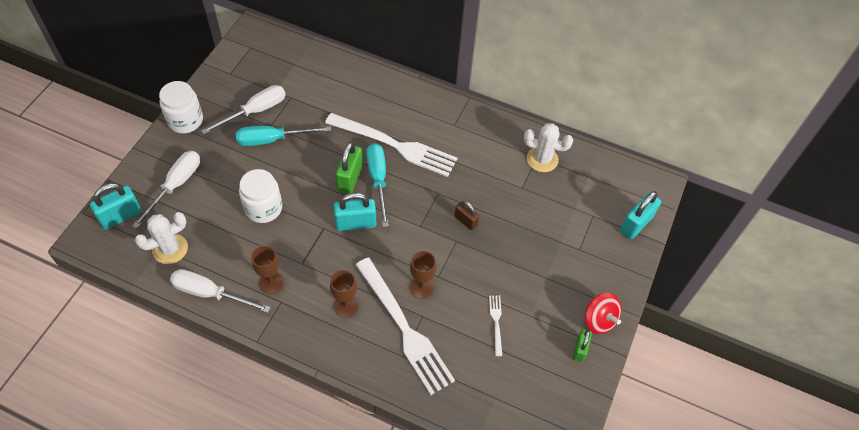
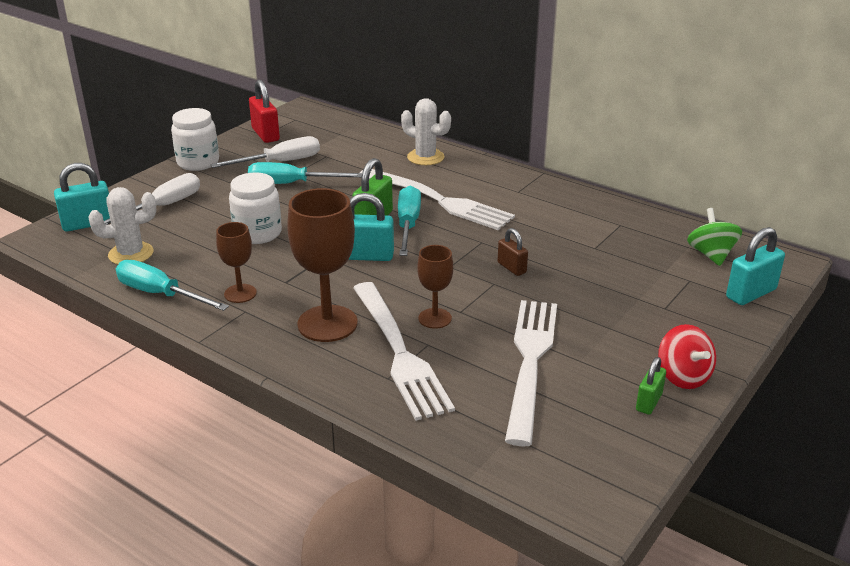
camera: 15 degrees right, 25 degrees down
(210, 293) = (160, 294): white screwdriver -> turquoise screwdriver
(231, 73) = (265, 134): none -> red padlock
(345, 306) = (327, 324): brown goblet -> brown goblet, size x1.78
(496, 322) = (530, 361): white fork -> white fork, size x2.41
(542, 159) = (627, 227): white cactus -> white cactus (425, 157)
(605, 184) = (711, 255): none -> green spinning top

